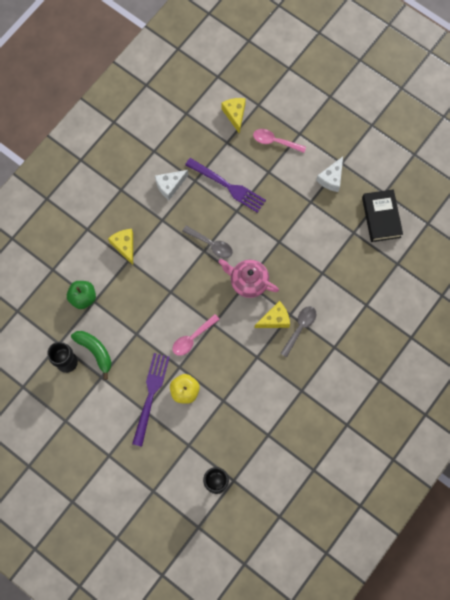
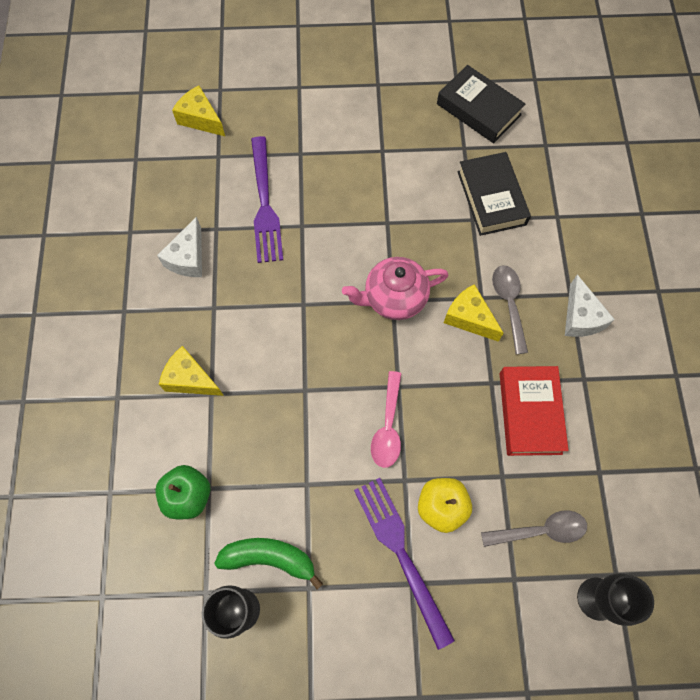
camera: 40 degrees left, 5 degrees down
(211, 244) = (305, 289): grey spoon -> grey spoon (540, 530)
(228, 186) = (265, 204): purple fork -> purple fork turned 90 degrees clockwise
(261, 384) = (530, 413): none -> red book
(275, 141) = (277, 115): pink spoon -> none
(275, 319) = (469, 318): yellow cheese -> yellow cheese turned 75 degrees counterclockwise
(331, 178) = (382, 108): white cheese -> white cheese (580, 317)
(342, 269) = (491, 198): none -> black book

